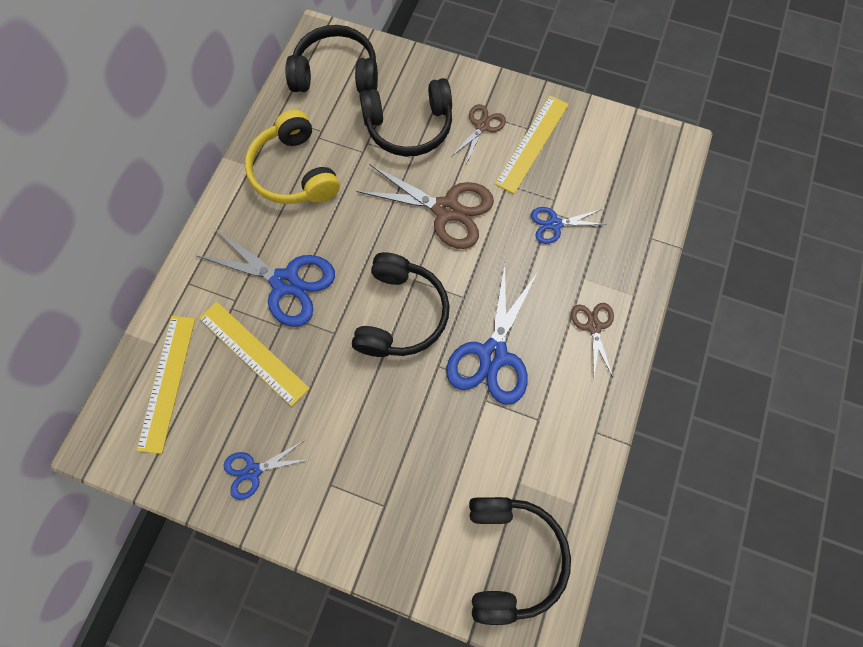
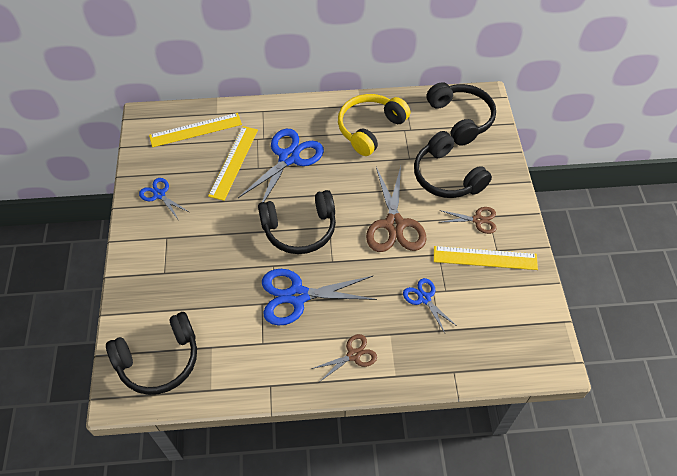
camera: 65 degrees right, 15 degrees down
(285, 282) = (289, 158): blue scissors -> blue scissors turned 150 degrees counterclockwise

